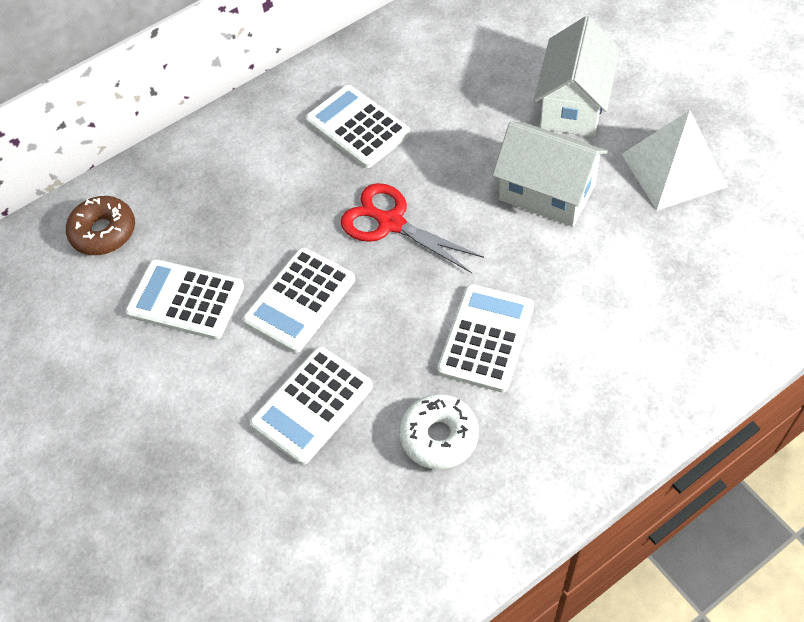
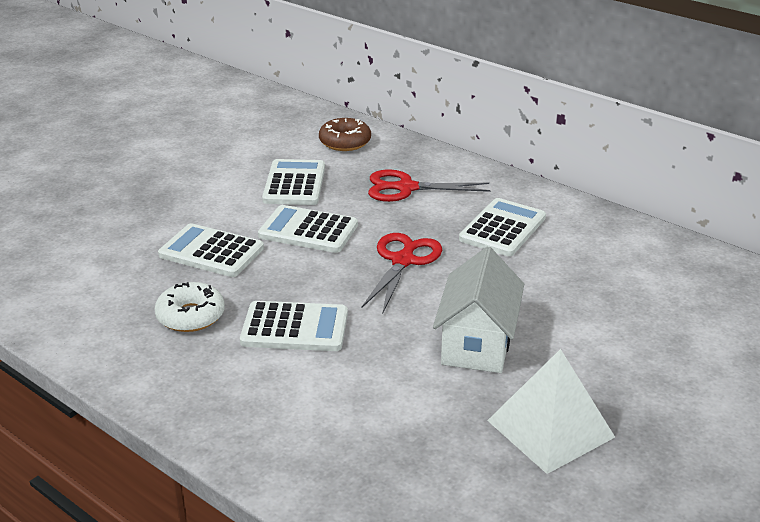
camera: 70 degrees right, 25 degrees down
(242, 191) = (406, 188): none -> red scissors
(573, 105) = (604, 348): white house -> none

